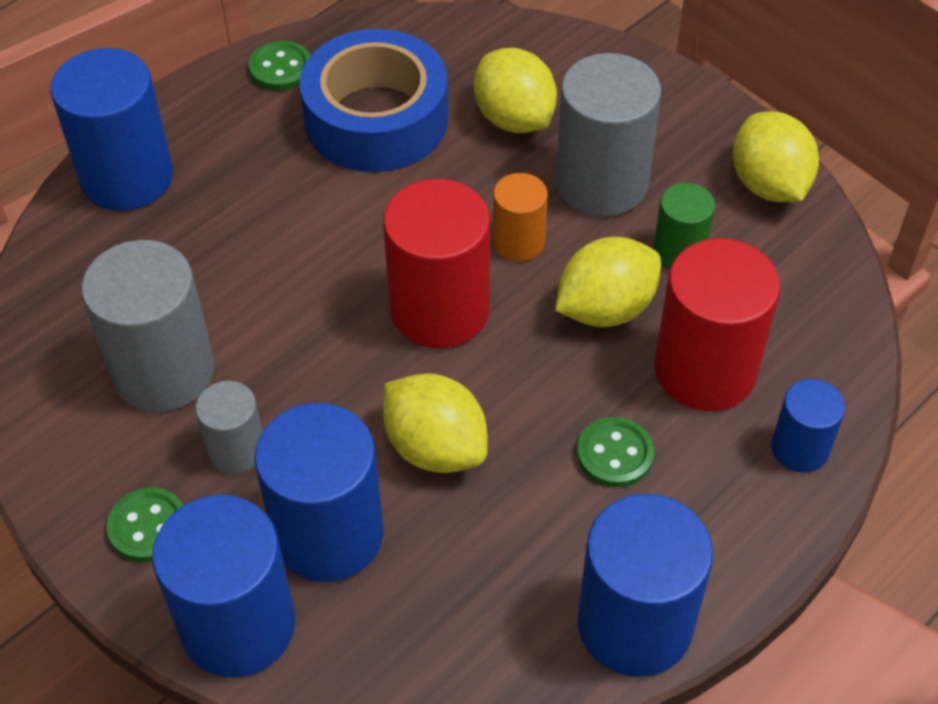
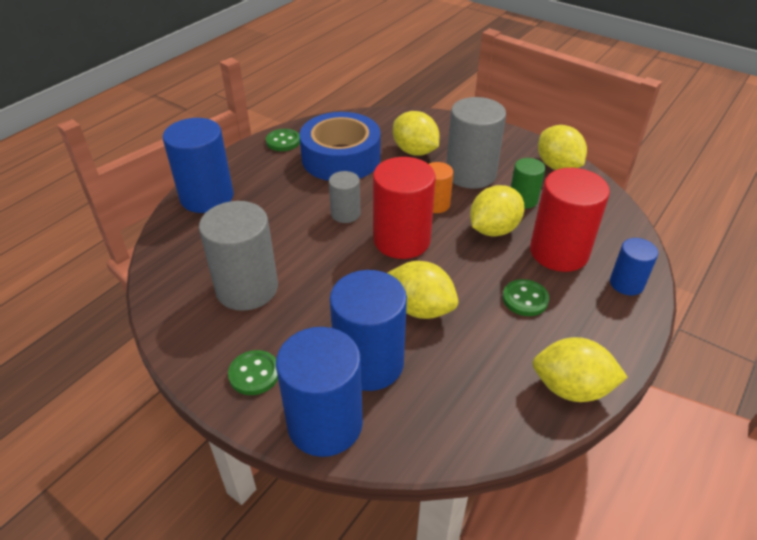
camera: 10 degrees left, 10 degrees down
(236, 450) = (301, 324): grey cylinder -> grey cylinder (345, 214)
(635, 624) = (571, 388): blue cylinder -> yellow lemon

